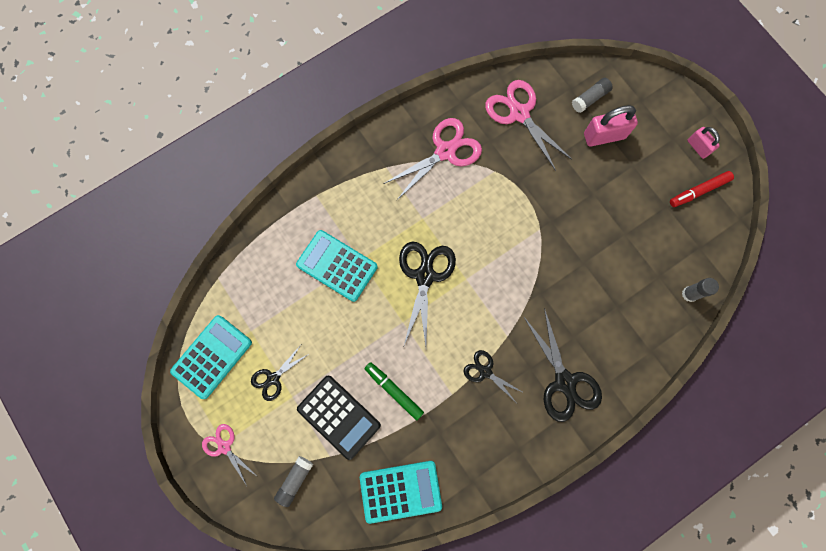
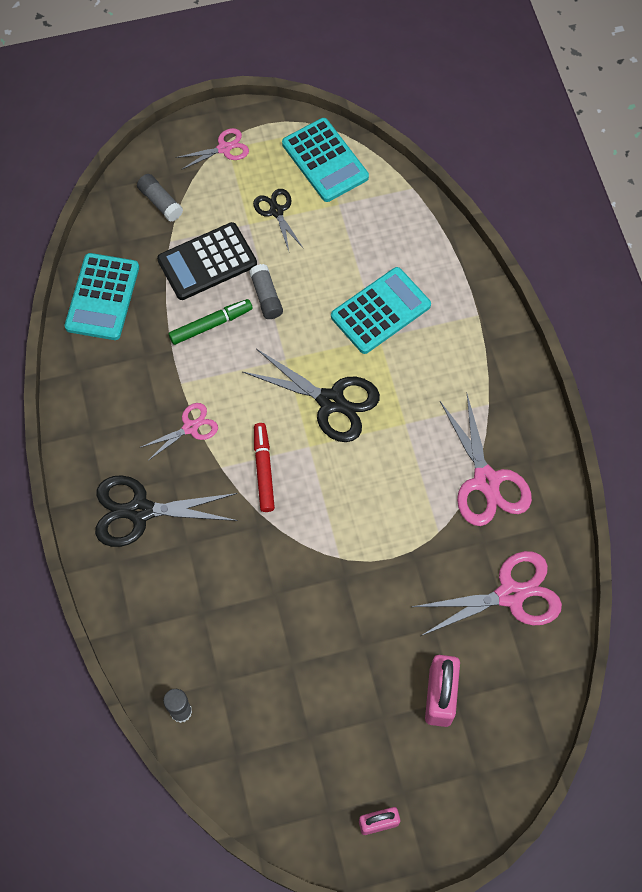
camera: 110 degrees right, 10 degrees down
(485, 372) = (190, 427): black scissors -> pink scissors
(590, 98) = (502, 700): grey glue stick -> grey glue stick (266, 296)
(699, 191) = (314, 793): red marker -> red marker (263, 470)

